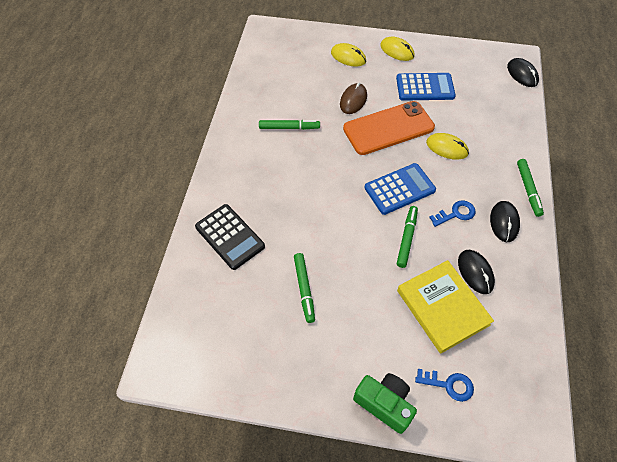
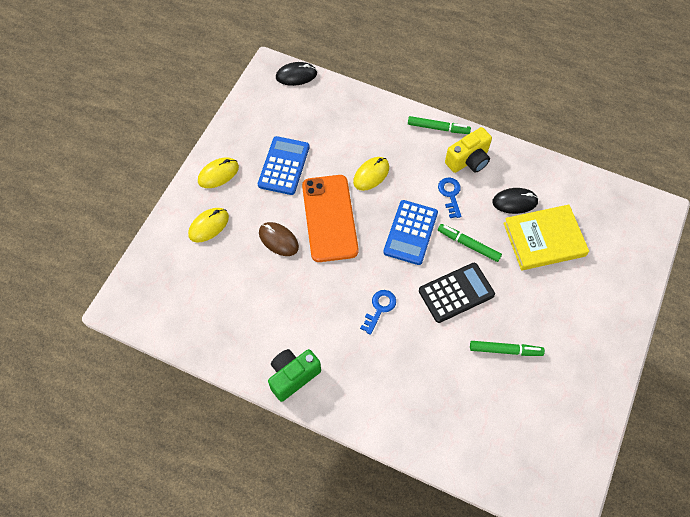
camera: 75 degrees left, 5 degrees up
(230, 237) = (430, 410): black calculator -> black calculator (456, 293)
(289, 128) = (298, 316): green marker -> none
(384, 404) = (623, 313): green camera -> green camera (293, 376)
(399, 189) = (410, 232): blue calculator -> blue calculator turned 150 degrees counterclockwise
(448, 385) = (613, 259): blue key -> blue key (379, 308)
(504, 222) = (468, 160): black mouse -> yellow camera

